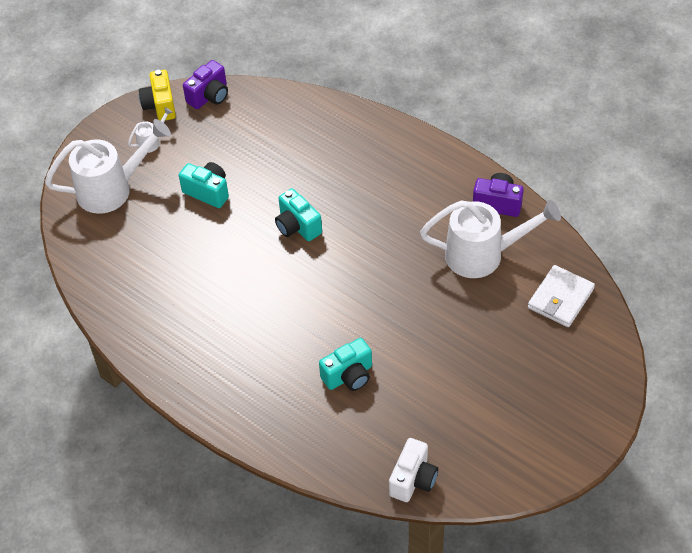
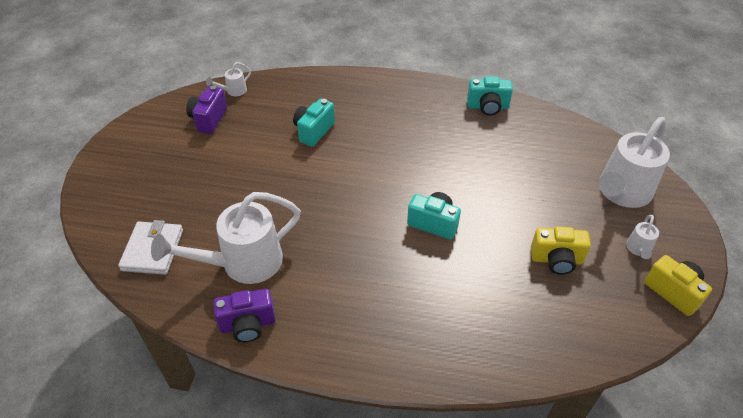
camera: 150 degrees right, 5 degrees down
(208, 192) = (539, 223): turquoise camera -> turquoise camera (487, 107)
(209, 96) = (638, 326): purple camera -> purple camera (209, 119)
(223, 159) = (556, 260): none -> yellow camera
(413, 480) = (233, 91): white camera -> white watering can

